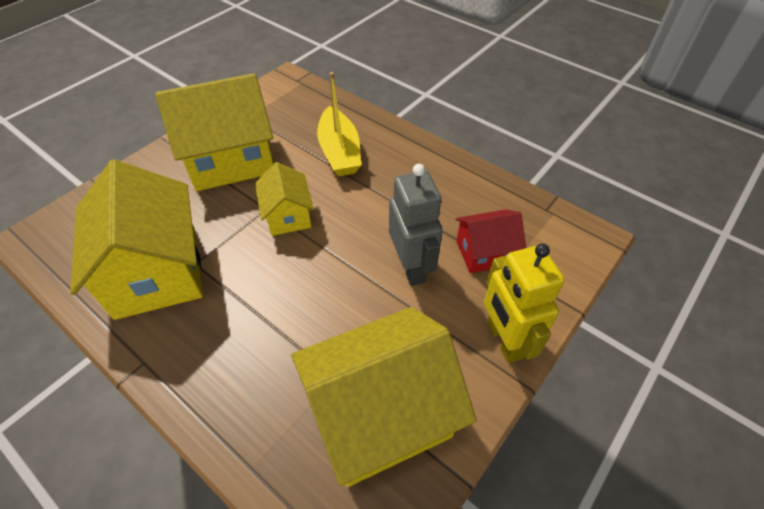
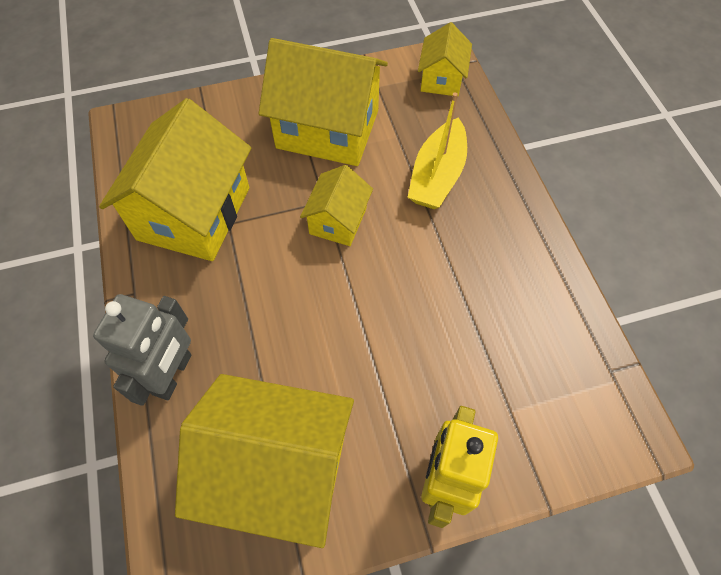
camera: 35 degrees right, 10 degrees up
(294, 92) = (441, 79): none -> yellow house
(411, 267) = (413, 347): grey robot -> grey robot (173, 374)
(484, 252) = (499, 378): red house -> none

